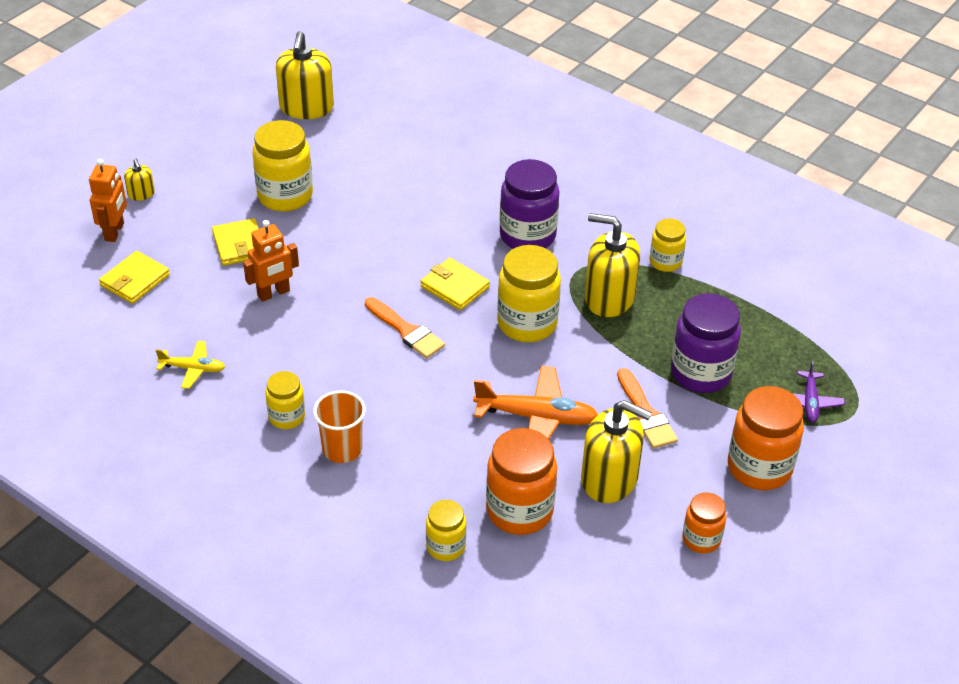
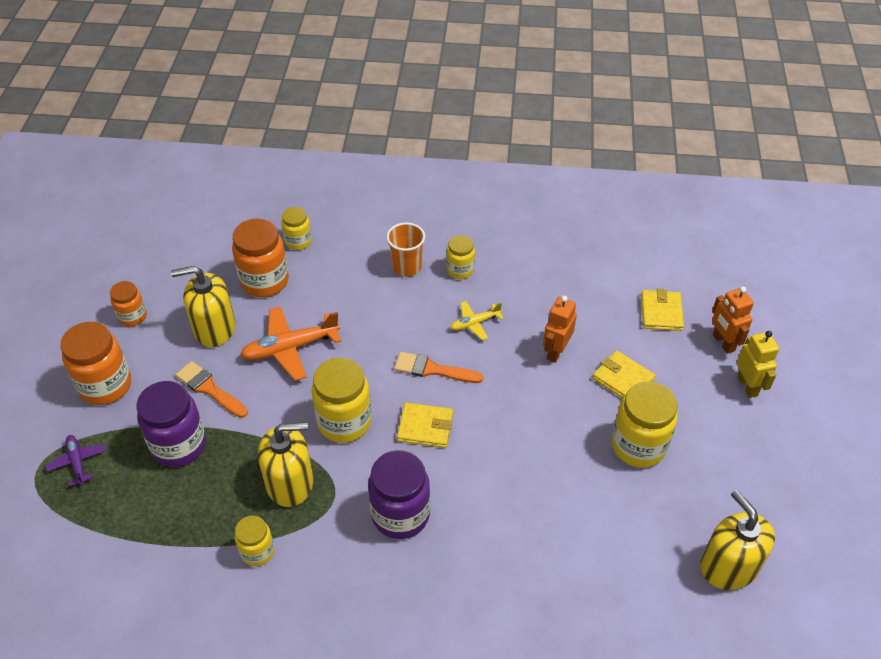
camera: 150 degrees right, 5 degrees up
(141, 194) = (747, 386): yellow soap dispenser -> yellow robot
(193, 369) = (551, 272): yellow plane -> yellow plane (474, 323)

